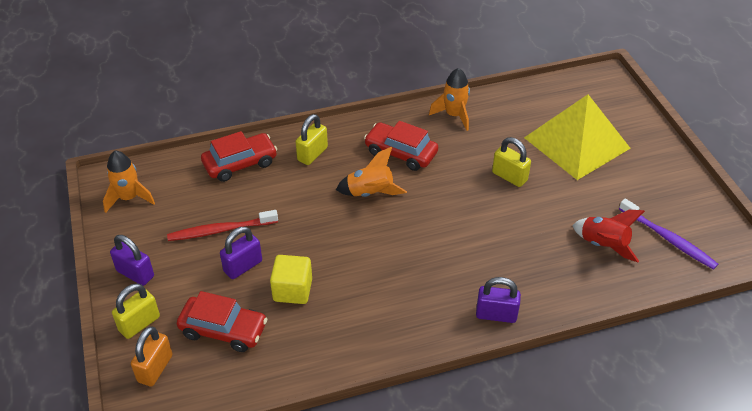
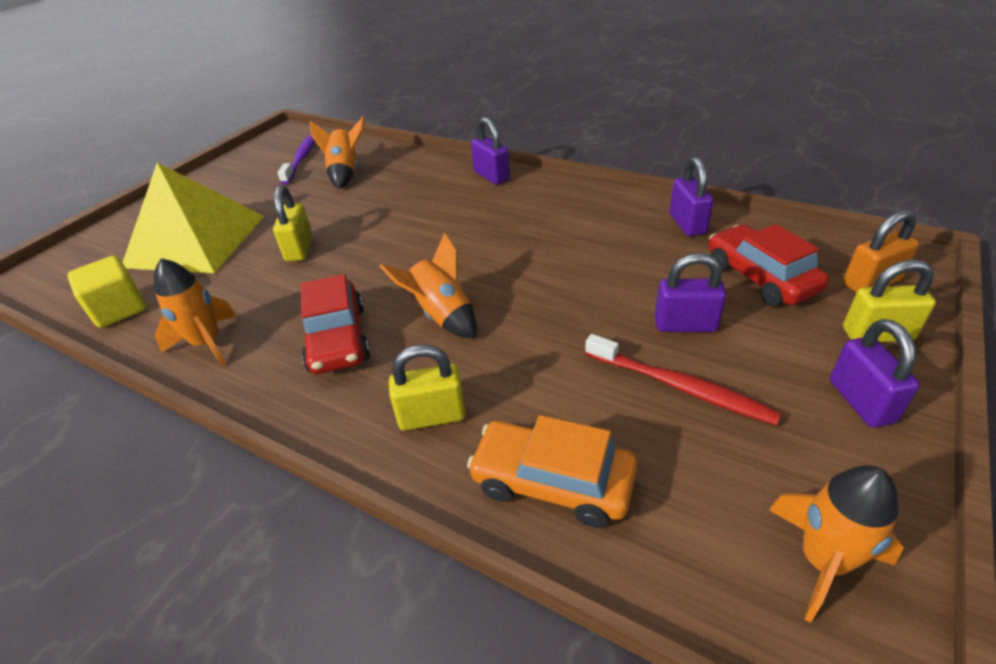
camera: 130 degrees left, 5 degrees down
(240, 163) = (552, 482): red car -> orange car
(292, 290) = (646, 273): yellow cube -> yellow cube (119, 309)
(303, 354) = (687, 224): none -> purple padlock
(603, 245) = (345, 173): red rocket -> orange rocket

